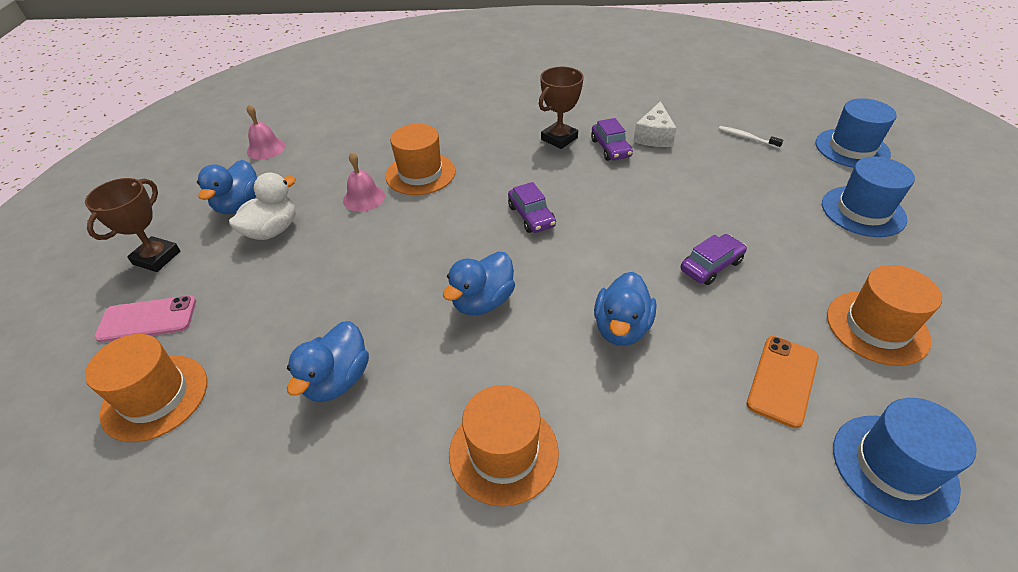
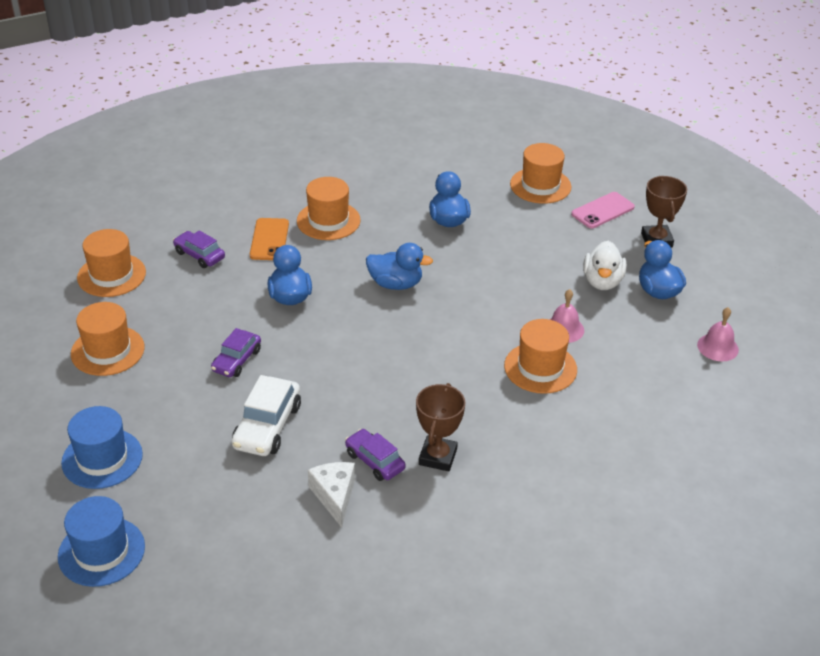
camera: 150 degrees right, 5 degrees down
(482, 301) = (396, 284): blue duck -> blue duck turned 90 degrees clockwise
(531, 216) = (405, 358): purple car -> purple car (199, 255)
(694, 195) = (267, 426): none -> white car
(747, 138) = (226, 529): white toothbrush -> none
(782, 380) = (175, 298): orange phone -> orange phone (269, 239)
(894, 467) = (111, 275): blue hat -> orange hat

